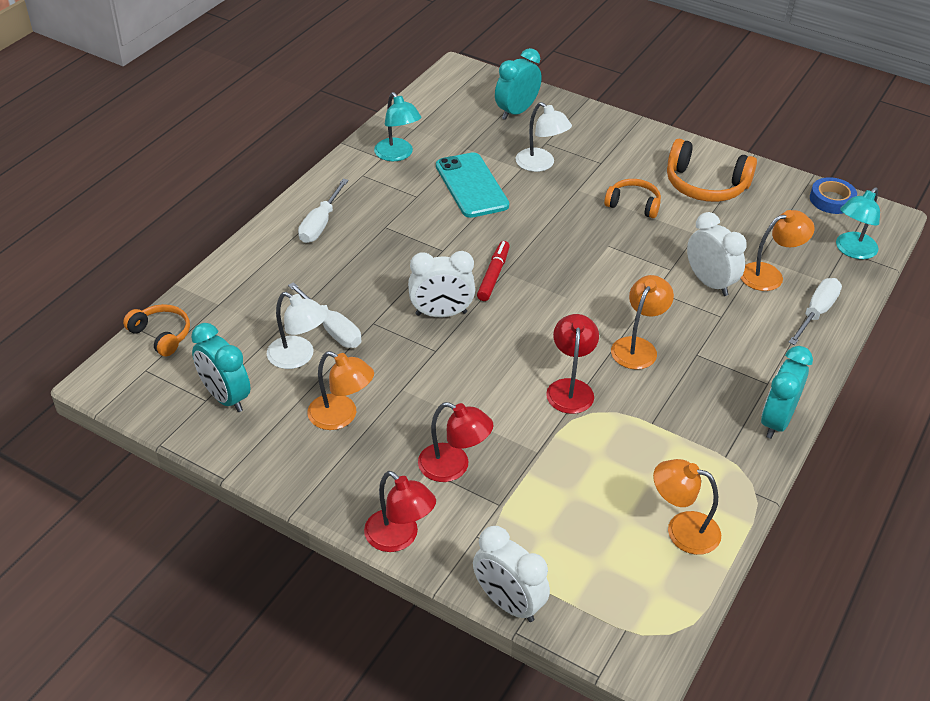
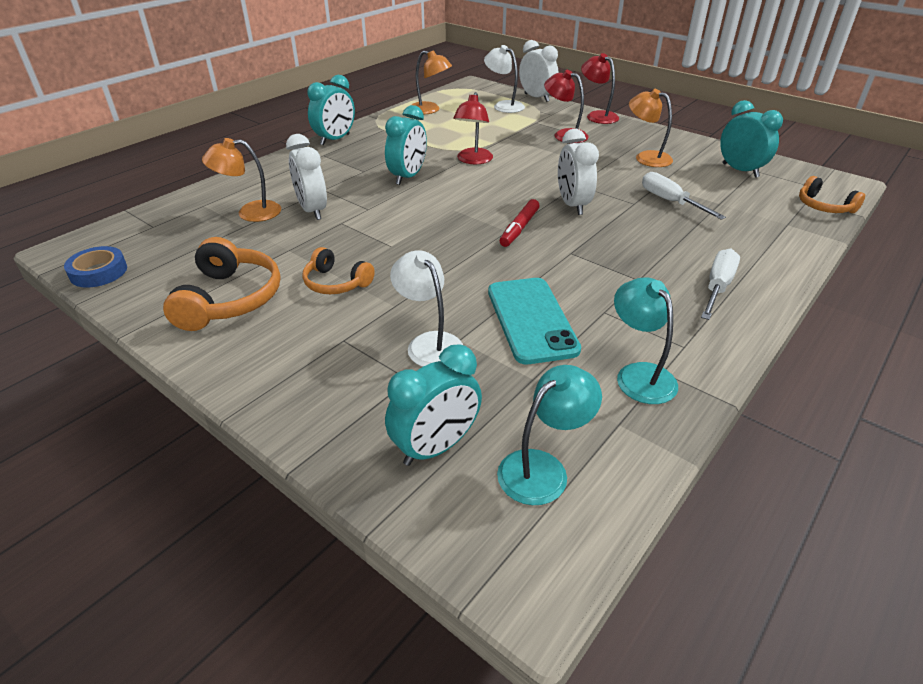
camera: 170 degrees left, 5 degrees down
(298, 357) = (692, 187): white lamp -> white lamp (503, 106)
(441, 314) = (572, 205): white clock -> white clock turned 105 degrees counterclockwise
(638, 347) = (408, 177): orange lamp -> turquoise clock
(705, 185) = (229, 299): orange headphones -> orange headphones turned 60 degrees clockwise
(816, 313) = (239, 186): white screwdriver -> none
(852, 251) = (146, 225): turquoise lamp -> turquoise lamp (543, 468)

